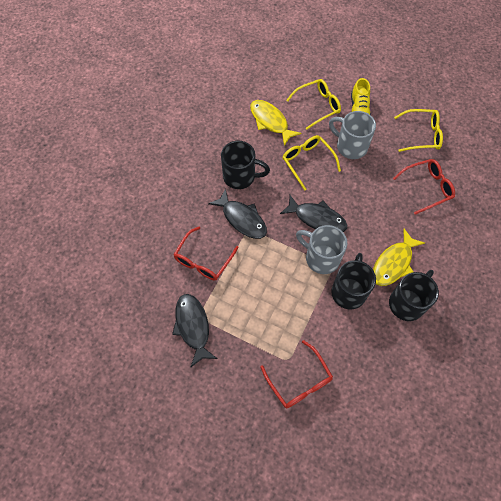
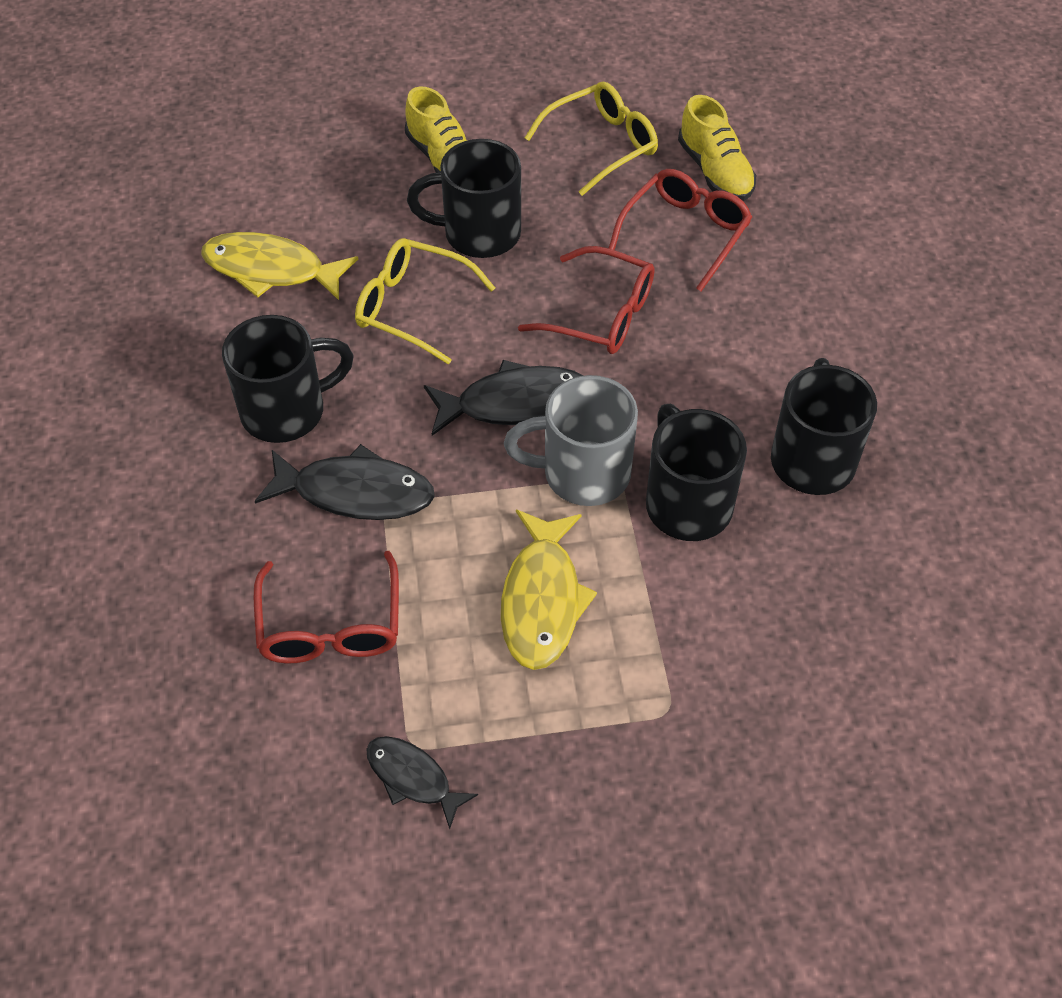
camera: 35 degrees left, 10 degrees down
(193, 327) = (413, 778): black fish -> black fish, size x0.61
(299, 381) = (724, 737): red glasses -> red glasses (601, 314)
(317, 106) = (352, 192): yellow glasses -> none
(350, 146) = (479, 234): grey mug -> black mug
(393, 263) = (730, 402): yellow fish -> yellow fish (542, 600)
(457, 169) = (715, 172): none -> yellow shoe

